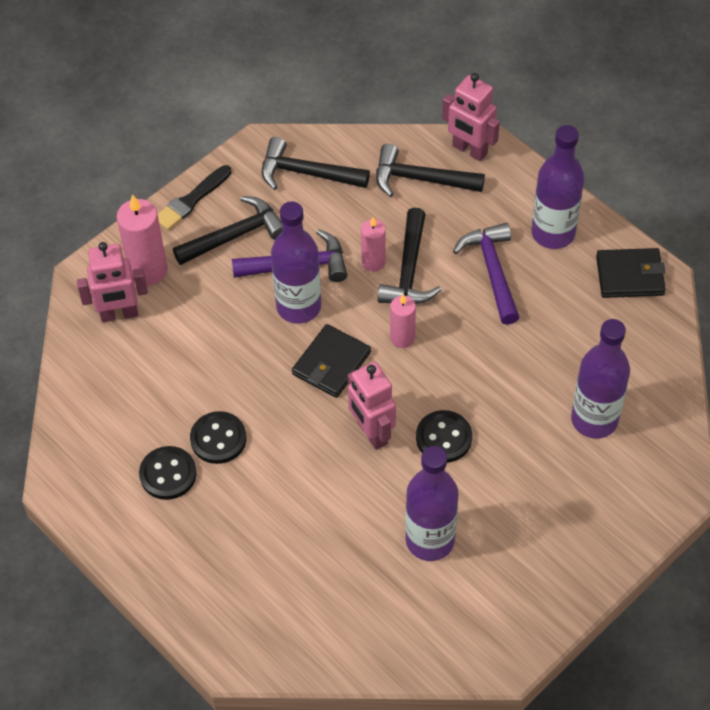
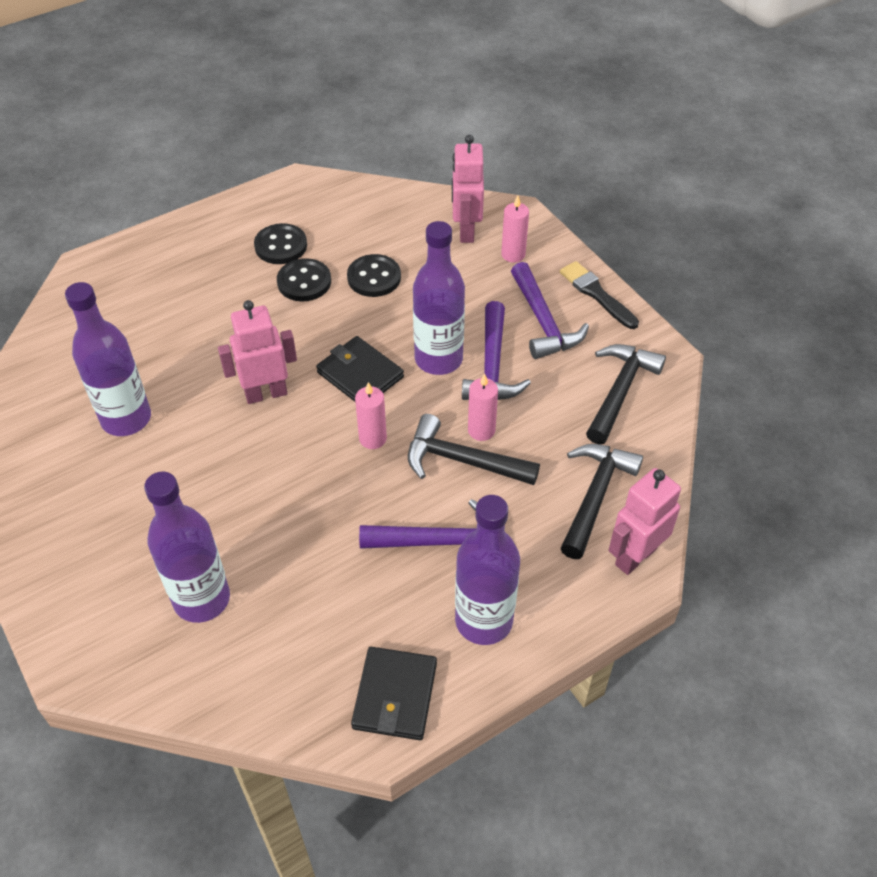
camera: 100 degrees right, 5 degrees down
(148, 270) = (513, 254): pink candle -> pink candle, size x0.61
(235, 235) = (543, 321): black hammer -> purple hammer
(443, 438) = (236, 452): black button -> black button (374, 277)

